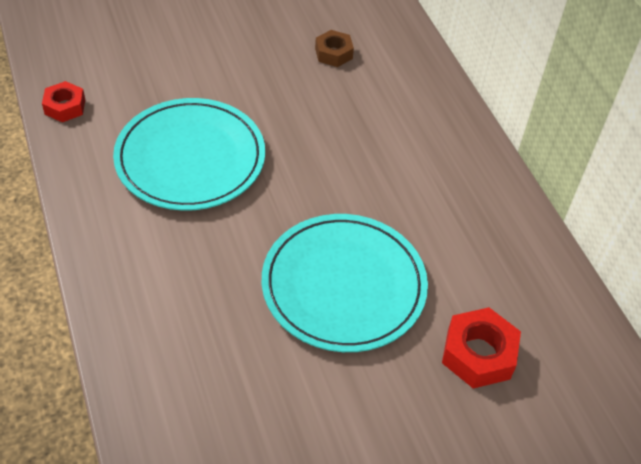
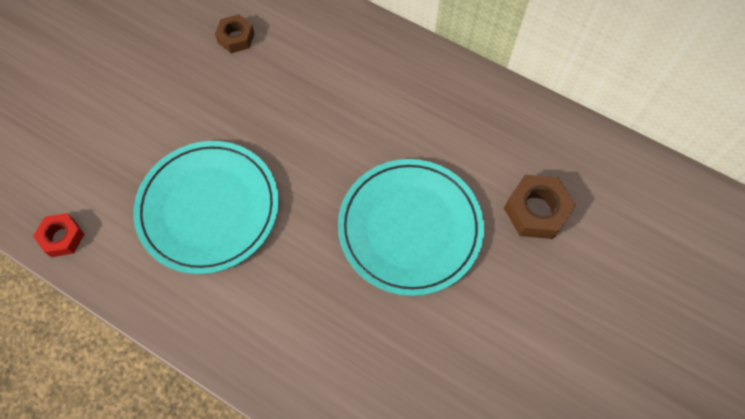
camera: 35 degrees left, 15 degrees up
(478, 354) = (536, 211): red nut -> brown nut

